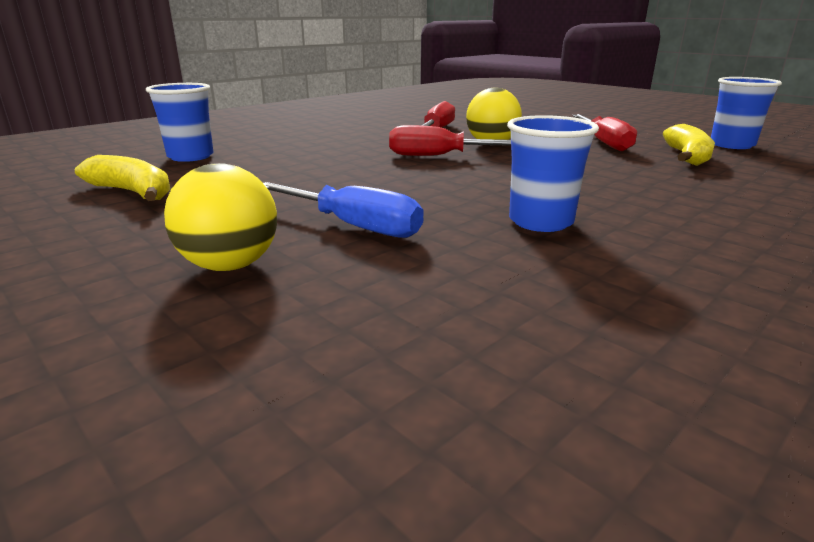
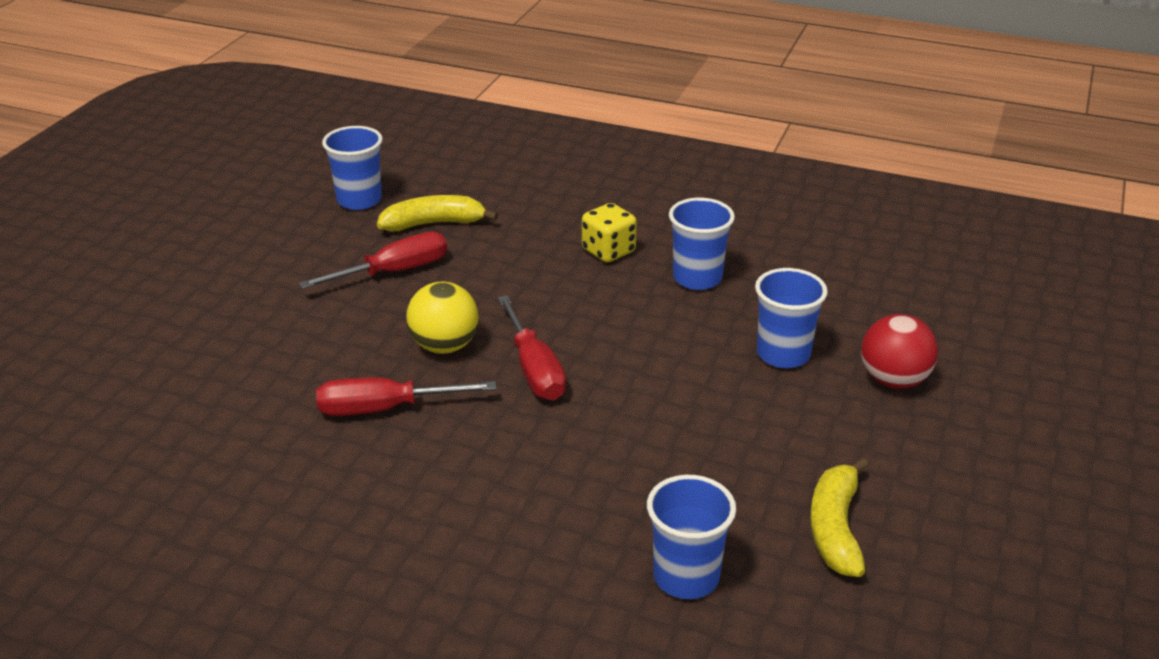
camera: 115 degrees left, 10 degrees up
(230, 265) = (893, 380): yellow ball -> red ball
(355, 226) = (783, 354): blue screwdriver -> blue cup
(619, 198) = (608, 251): none -> yellow dice

